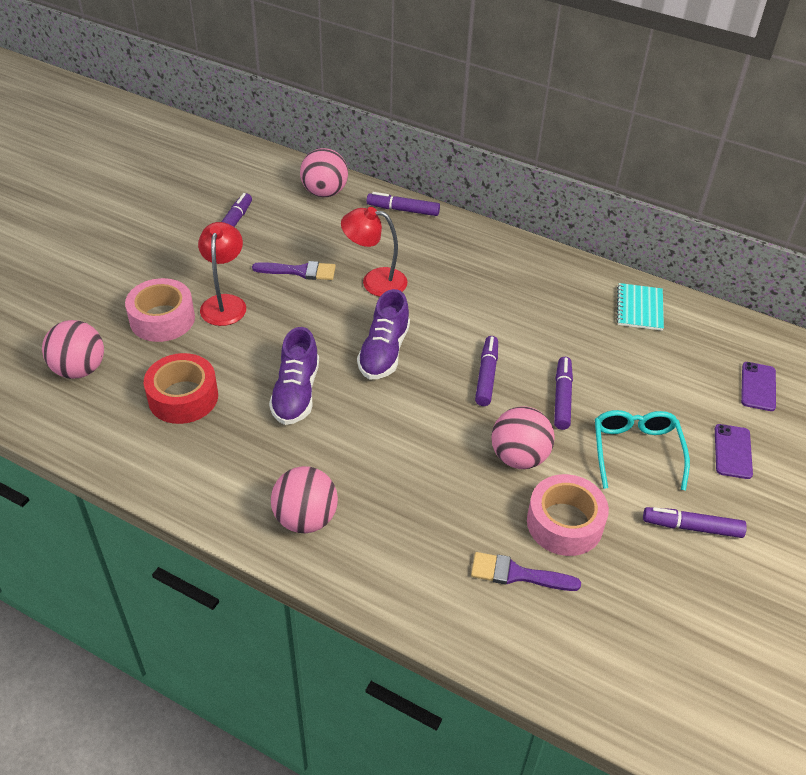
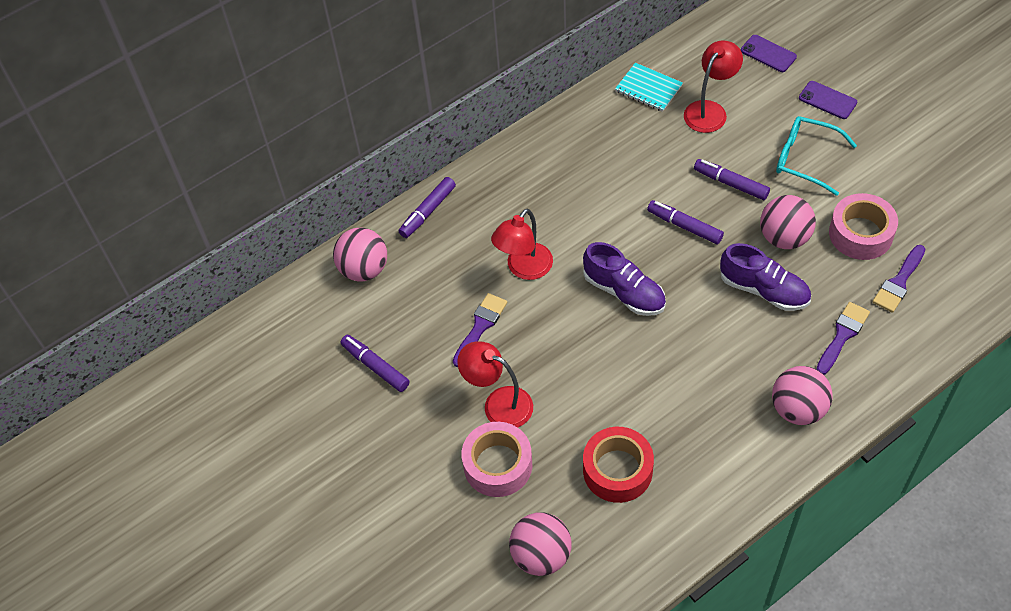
camera: 60 degrees left, 10 degrees up
(296, 393) = (649, 376): purple shoe -> purple shoe (764, 290)
(417, 537) = (842, 335): none -> purple brush
(646, 359) = (710, 110): none -> red lamp
(692, 527) = (890, 157): purple marker -> none

